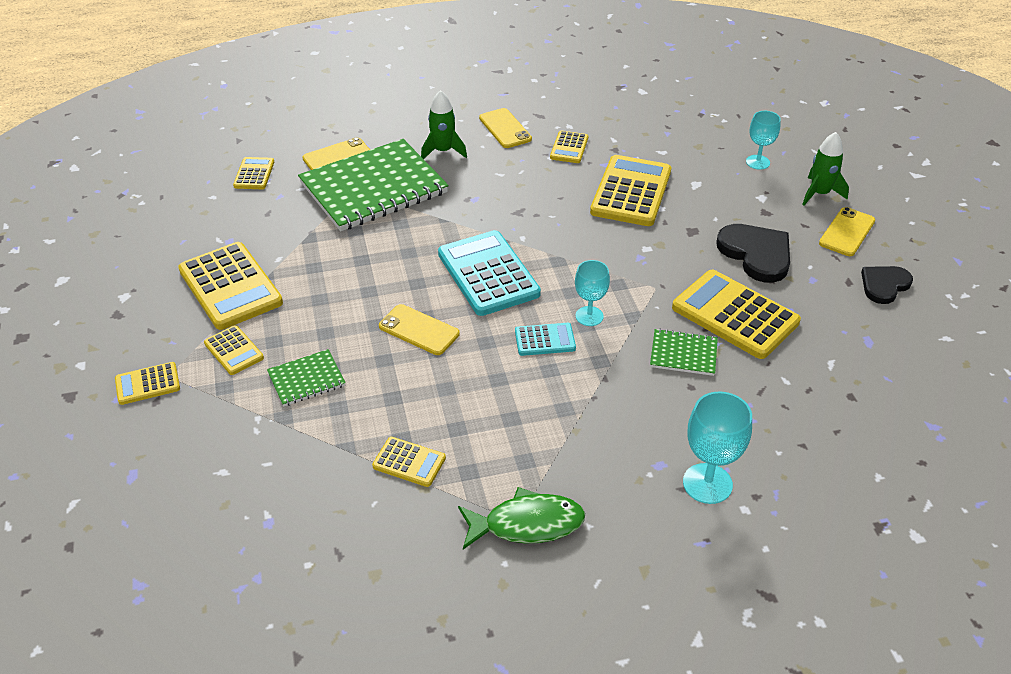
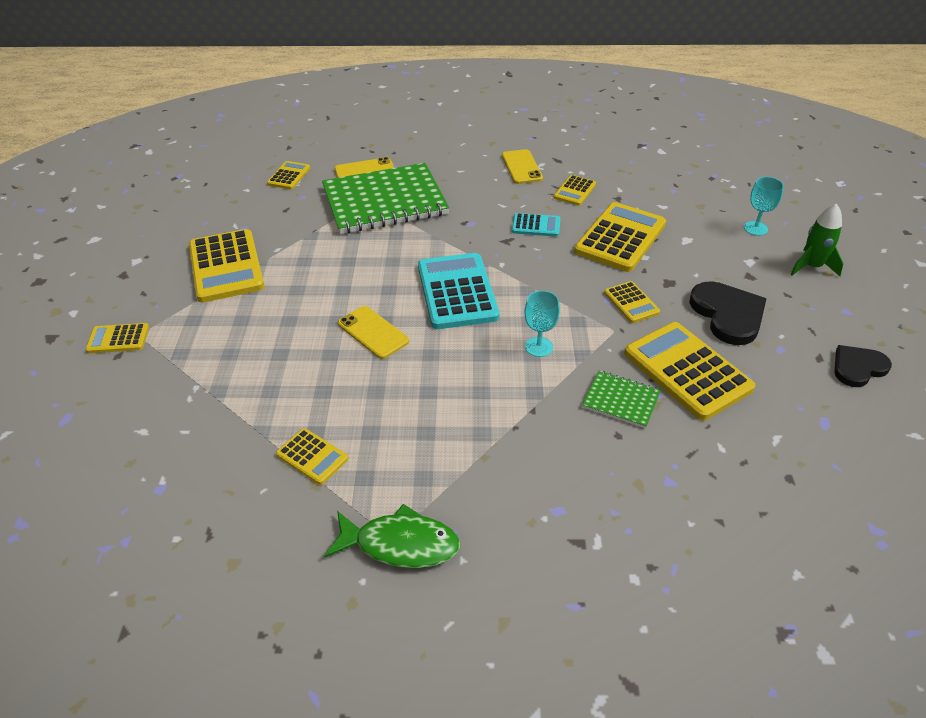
camera: 15 degrees right, 0 degrees up
(234, 351) = (203, 323): yellow calculator -> yellow calculator (631, 303)
(306, 379) = (254, 360): green notebook -> none
(443, 151) = (458, 179): green rocket -> none
(545, 340) = (487, 362): turquoise calculator -> turquoise calculator (536, 226)
(707, 483) = (602, 541): turquoise goblet -> none
(847, 232) = (831, 308): yellow phone -> none

